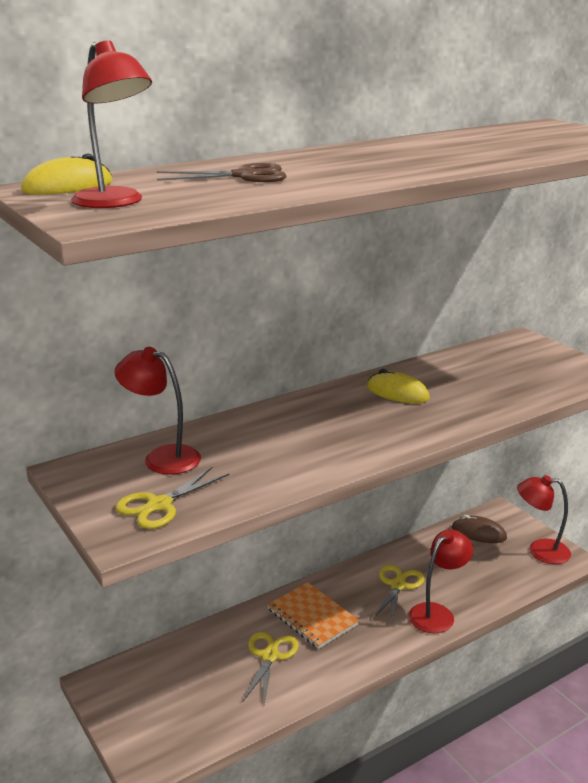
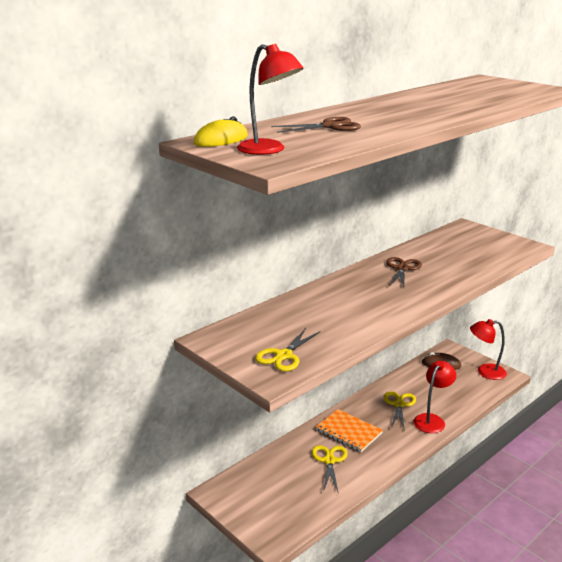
camera: 10 degrees left, 0 degrees up
(162, 457) = (267, 324): red lamp -> none
(397, 393) = (402, 268): yellow mouse -> brown scissors

